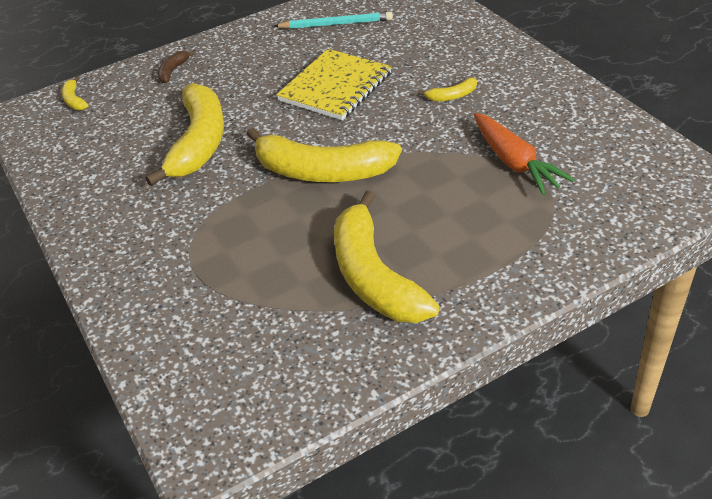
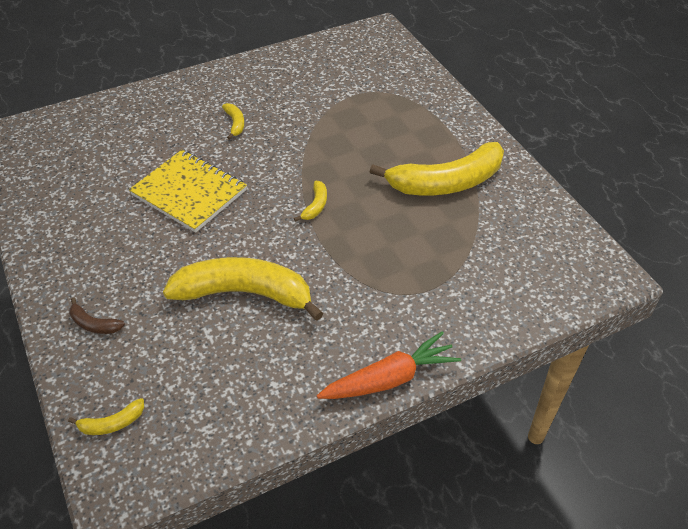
camera: 90 degrees left, 5 degrees up
(322, 171) = (315, 206): yellow banana -> yellow banana, size x0.41
(336, 24) = (72, 187): turquoise pencil -> none
(514, 163) = (333, 102): orange carrot -> orange carrot (390, 379)

